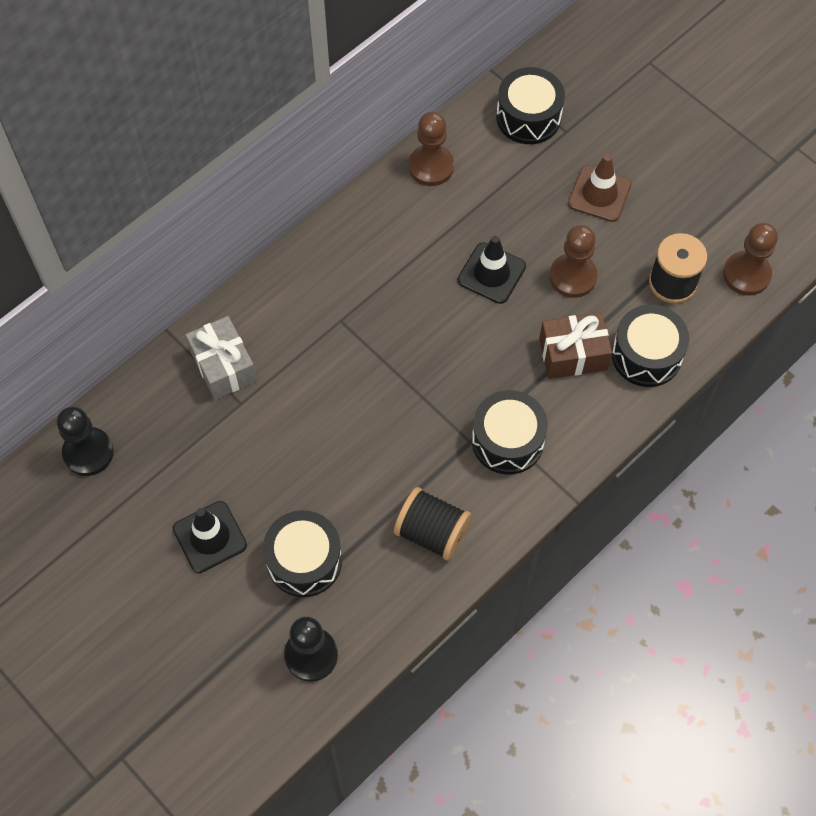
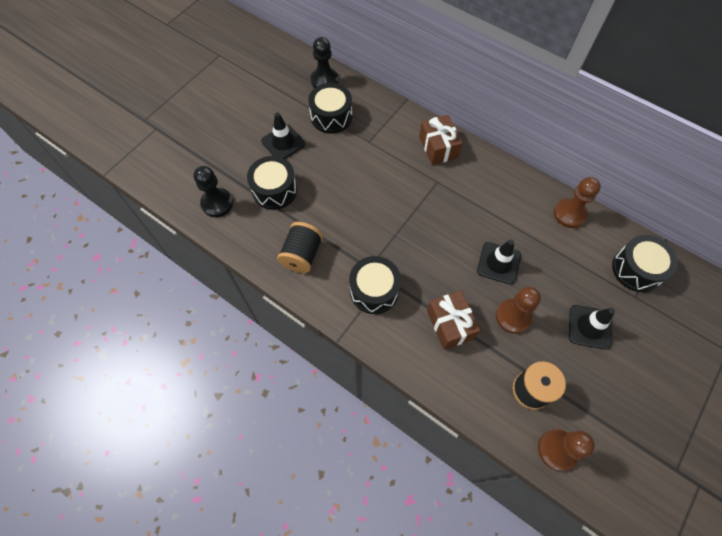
camera: 80 degrees right, 0 degrees up
(223, 366) = (390, 129): grey gift -> none
(276, 305) = (438, 147): none -> brown gift
(599, 194) = (589, 327): brown traffic cone -> black traffic cone
(646, 355) = (463, 377): black drum -> black drum (331, 116)

